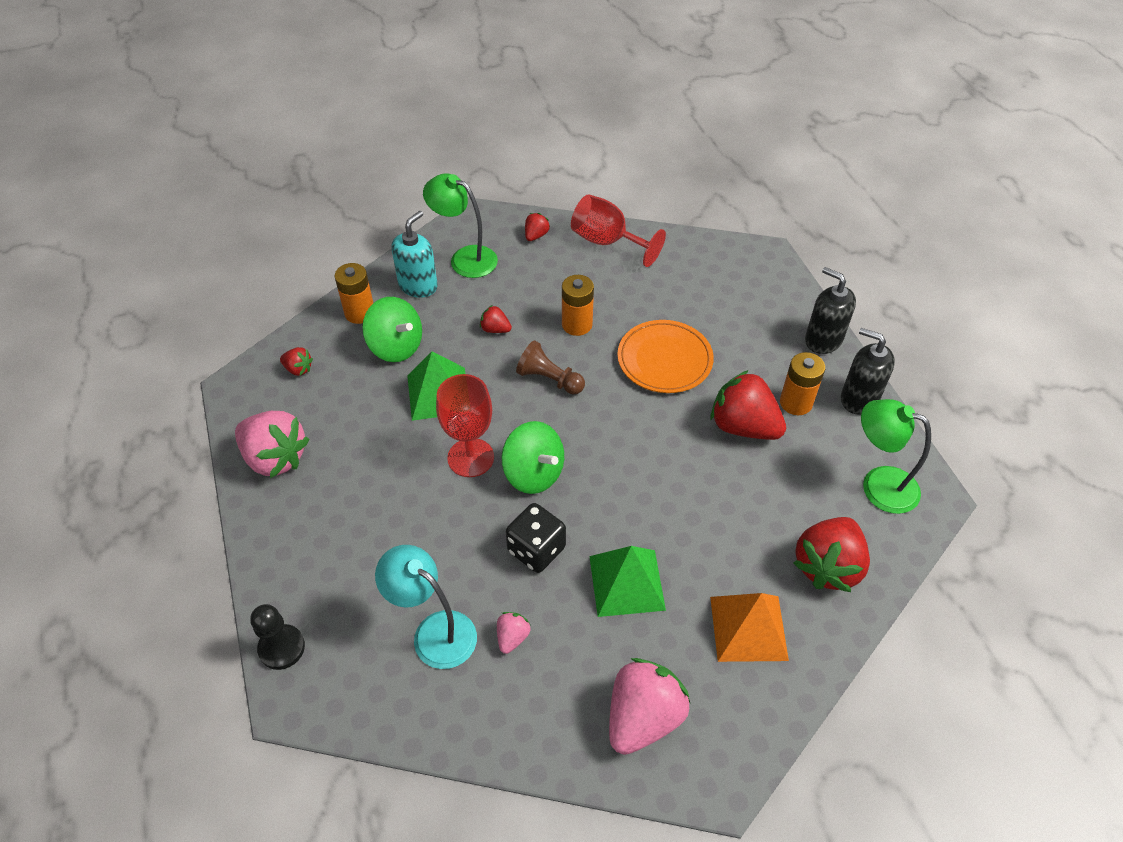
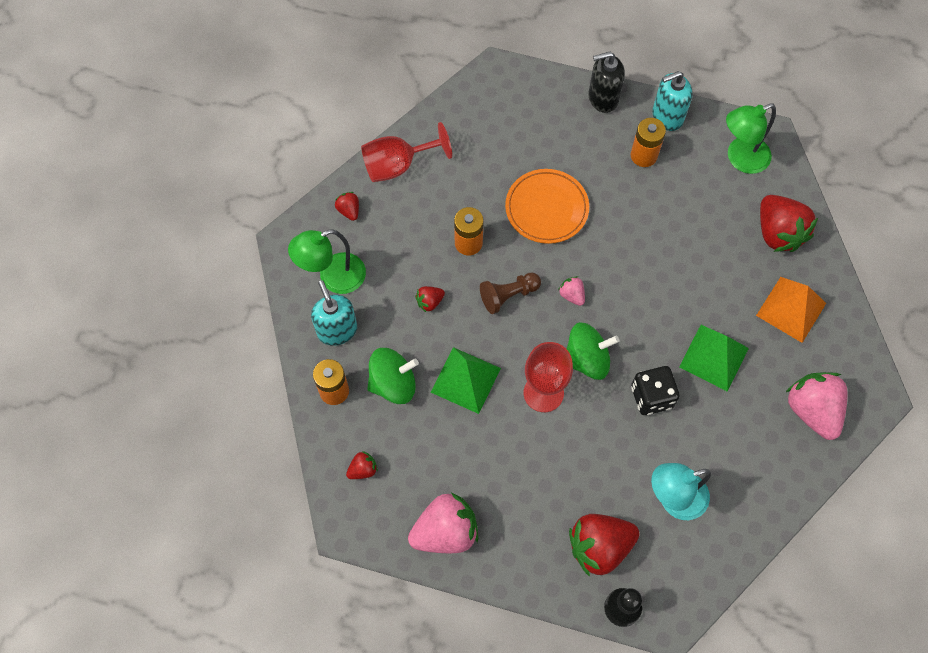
camera: 55 degrees left, 15 degrees up
(512, 637) = (709, 453): pink strawberry -> pink strawberry (572, 295)
(743, 426) = (640, 201): red strawberry -> red strawberry (599, 547)
(859, 398) = (667, 116): black soap dispenser -> turquoise soap dispenser

